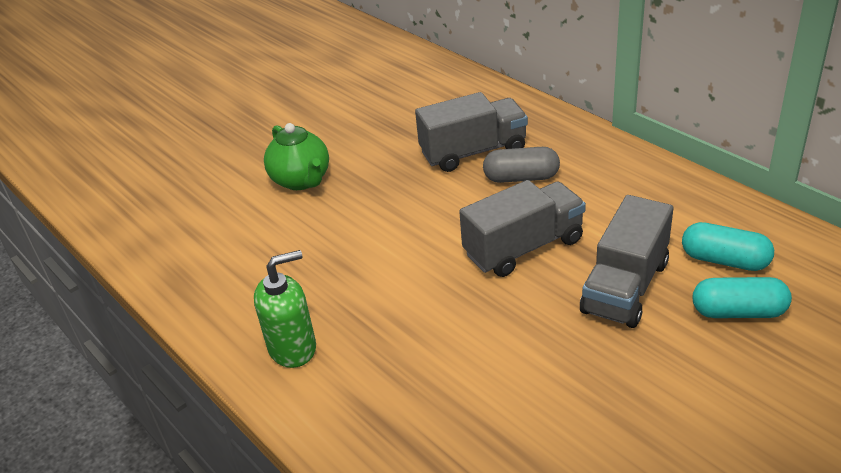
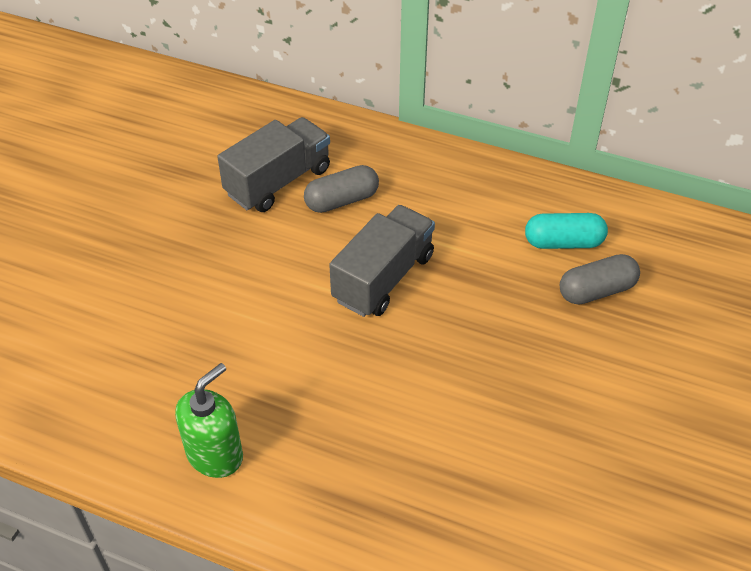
camera: 30 degrees left, 10 degrees up
(301, 180) = (110, 261): green teapot -> none
(625, 287) = (494, 293): grey truck -> none
(738, 312) = (596, 291): turquoise capsule -> grey capsule

